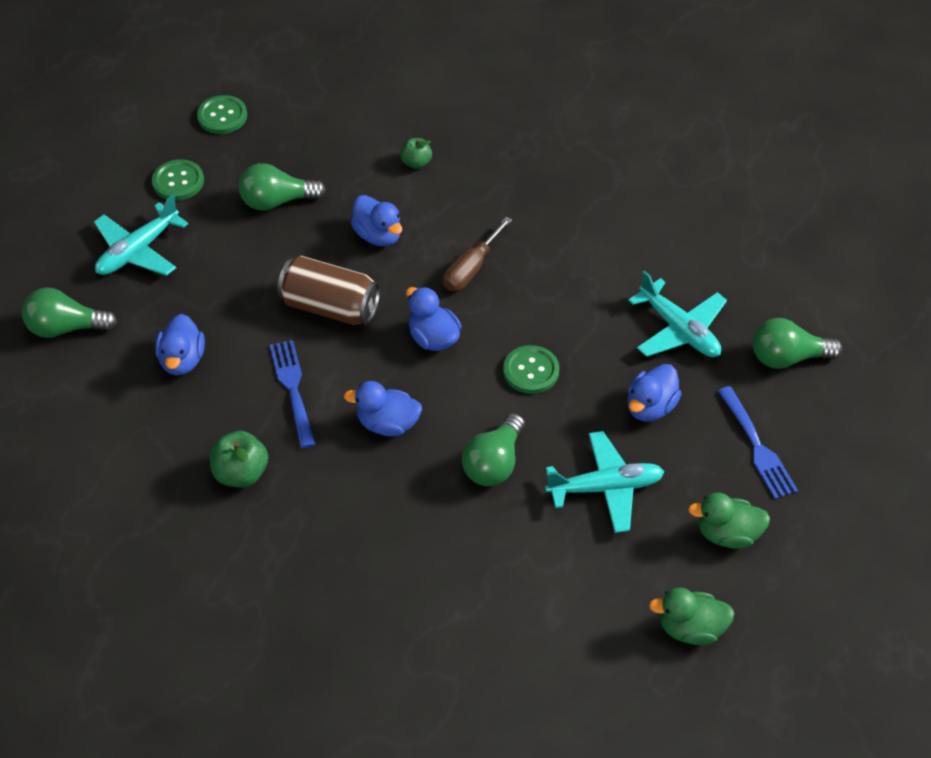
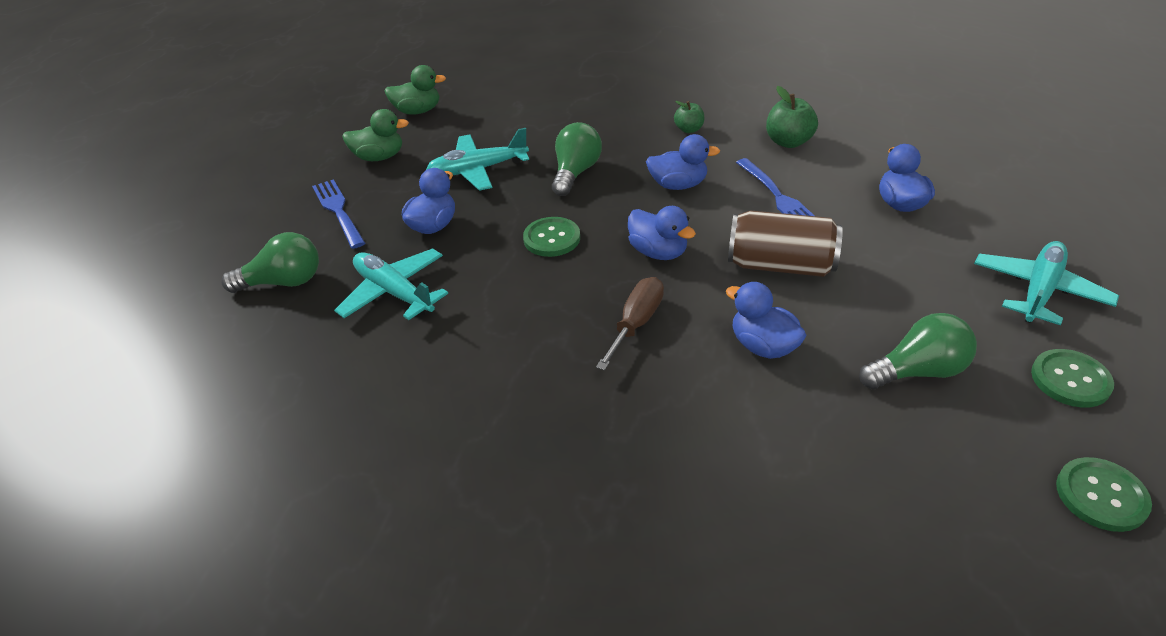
camera: 175 degrees right, 10 degrees down
(66, 328) = (1040, 213): green light bulb -> none
(416, 163) = (755, 455): green apple -> green apple (689, 129)

